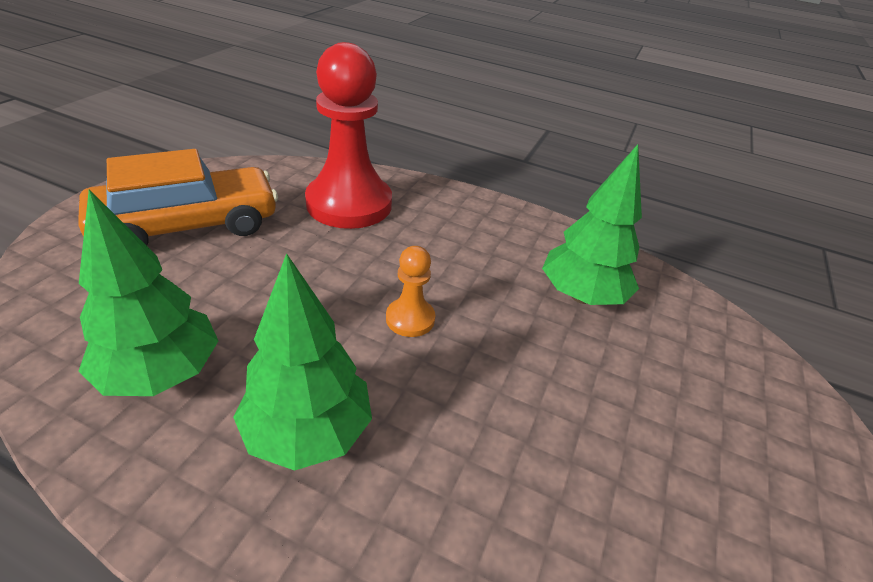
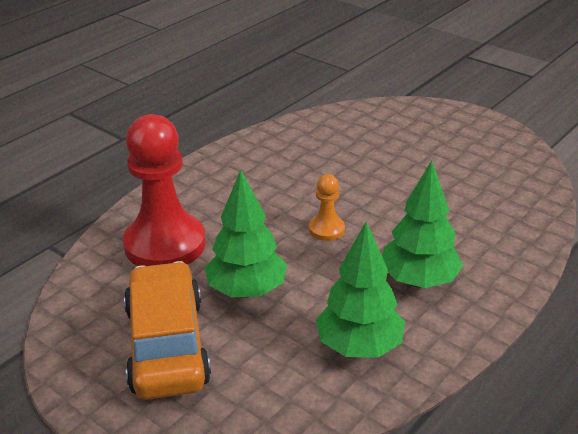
camera: 70 degrees left, 5 degrees down
(581, 296) = (320, 154): green tree -> green tree (247, 291)

